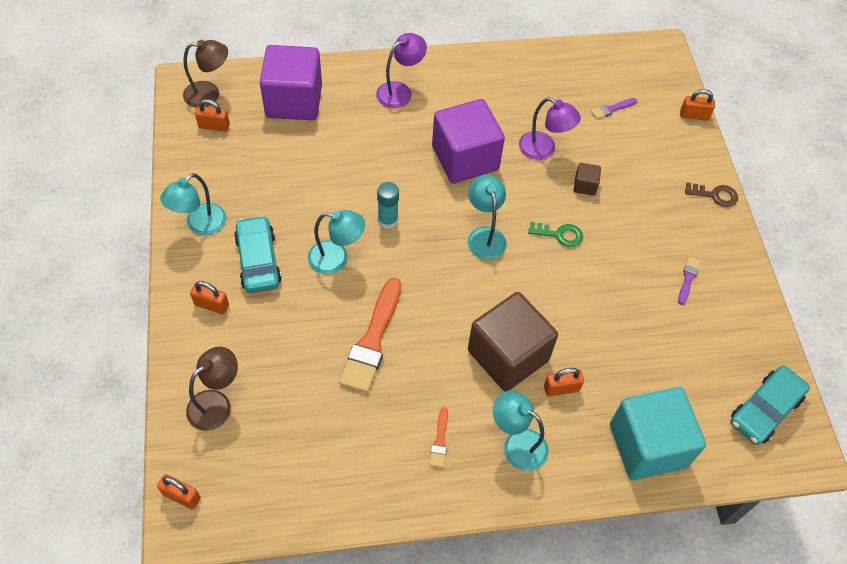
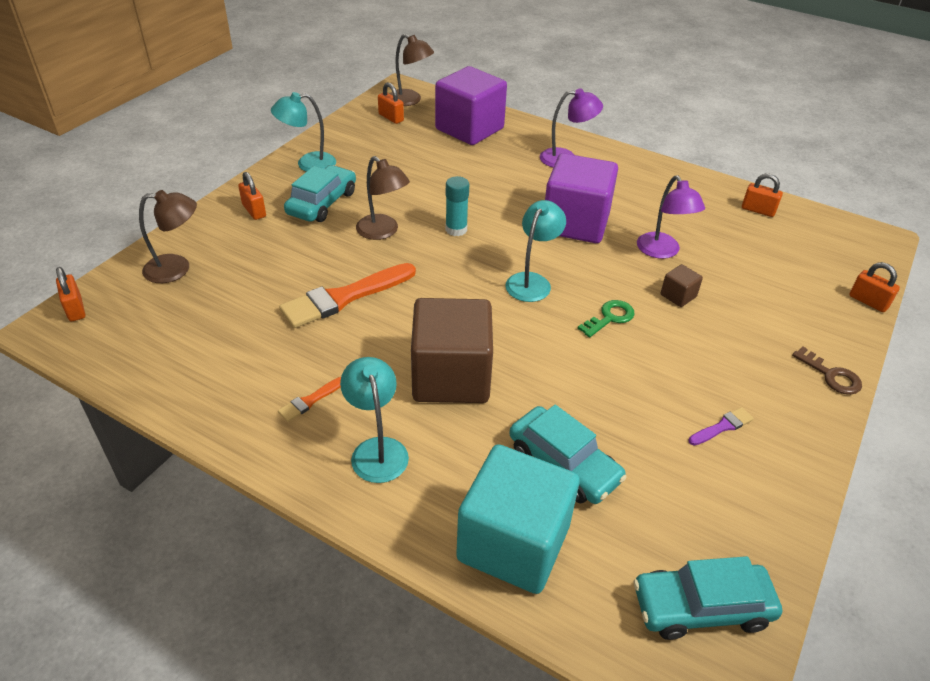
camera: 40 degrees right, 15 degrees down
(336, 259) = (383, 232): turquoise lamp -> brown lamp
(560, 235) = (610, 317): green key -> green key turned 90 degrees counterclockwise
(561, 388) = (474, 434): orange padlock -> orange padlock (758, 210)
(612, 109) = (771, 256): purple brush -> none
(628, 371) = (563, 464): none -> turquoise car

